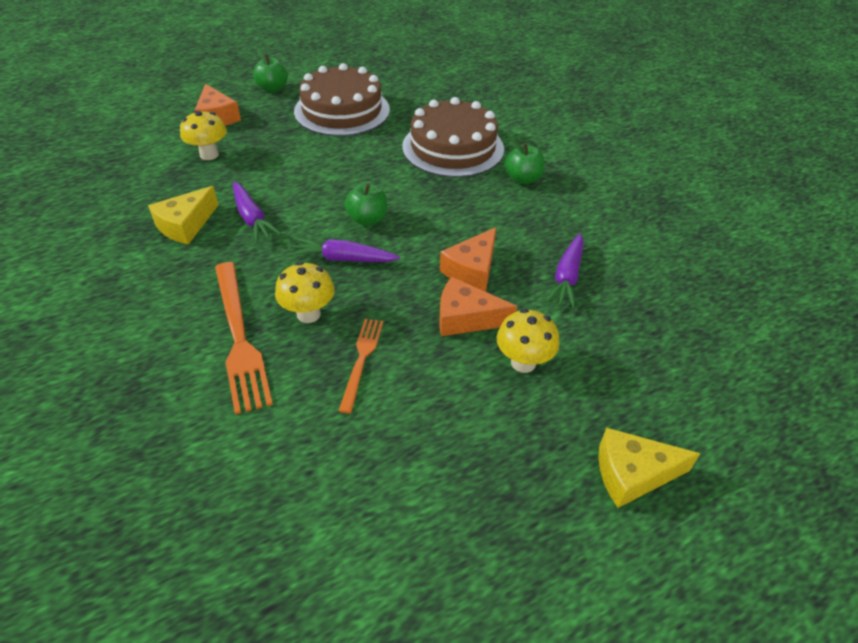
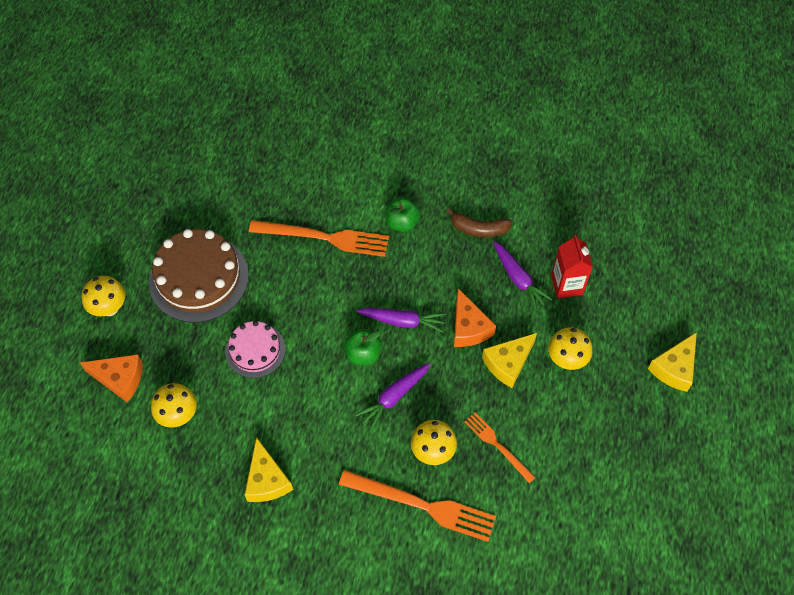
camera: 50 degrees left, 15 degrees up
(252, 218) = (297, 429): purple carrot -> purple carrot (403, 321)
(273, 88) = (109, 308): green apple -> yellow mushroom
(307, 163) = (255, 350): none -> pink cake
(453, 148) = (324, 238): brown cake -> orange fork
(466, 318) = (508, 363): orange cheese -> yellow cheese
(581, 224) = (479, 229): none -> brown banana
(608, 316) = (567, 285): none -> red carton

